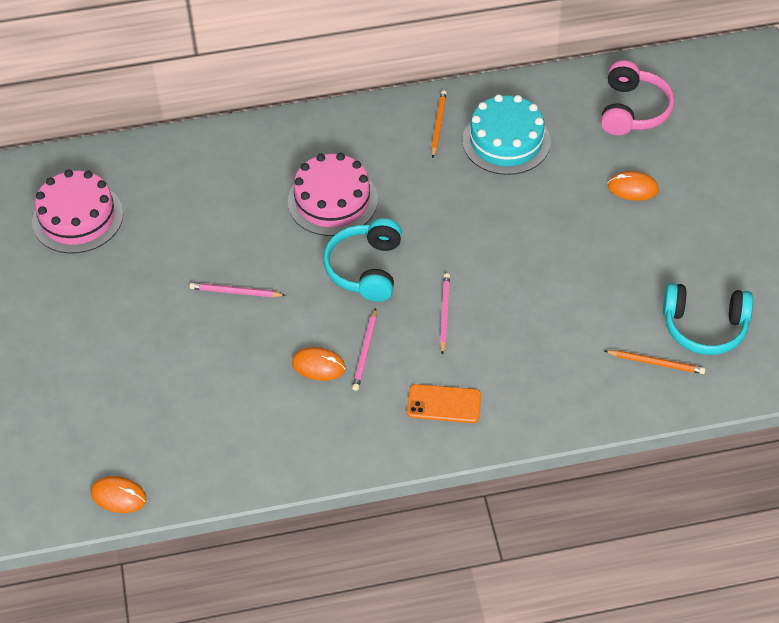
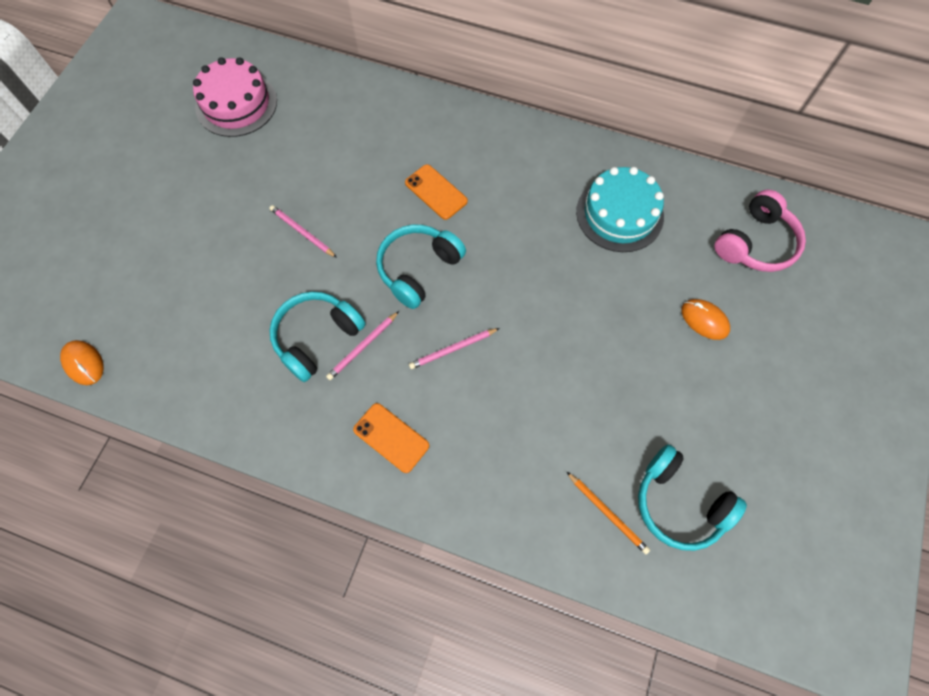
camera: 30 degrees right, 15 degrees up
(318, 366) = (316, 338): orange mouse -> turquoise headphones
(332, 200) = (436, 192): pink cake -> orange phone
(438, 125) = (571, 168): orange pencil -> none
(444, 314) = (453, 349): pink pencil -> pink pencil turned 150 degrees counterclockwise

